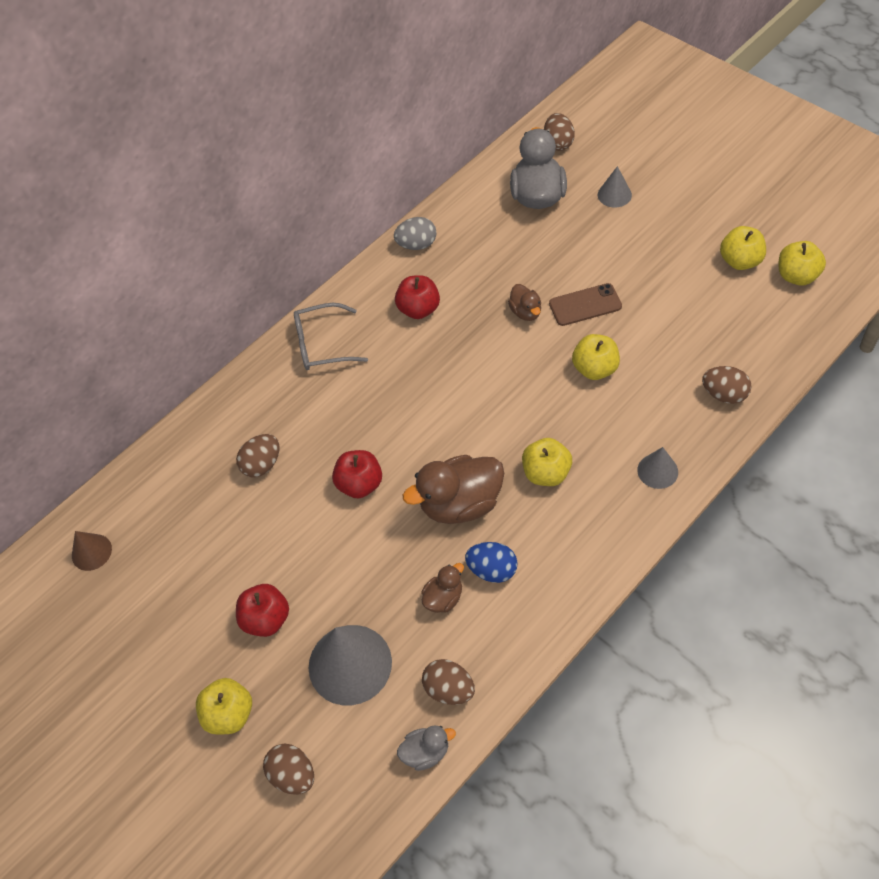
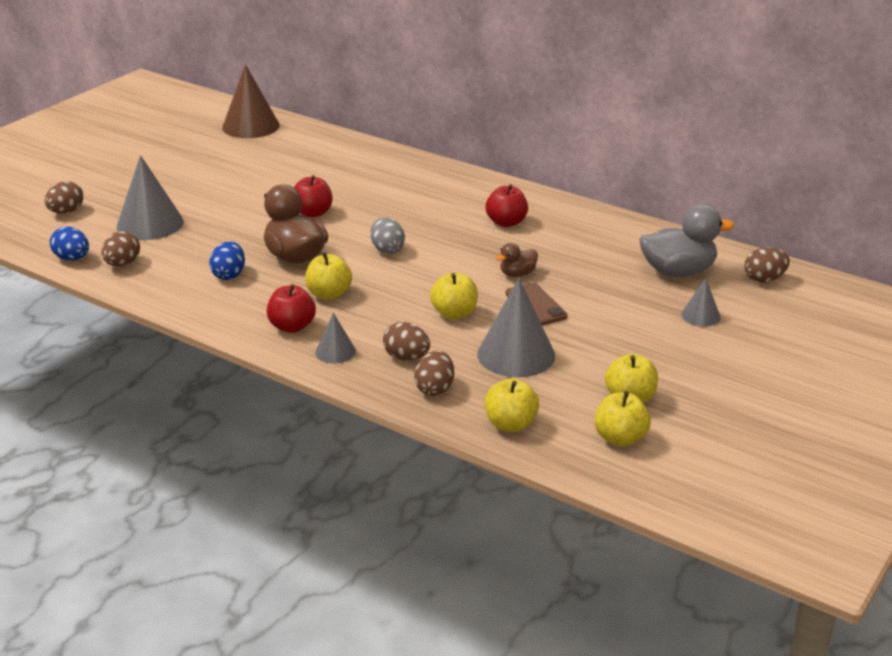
camera: 75 degrees right, 25 degrees down
(91, 552) = (250, 126): brown cone -> brown cone, size x1.92
(229, 714) = (117, 186): yellow apple -> yellow apple (510, 424)
(262, 464) = (329, 174): brown egg -> brown egg (406, 357)
(266, 619) = (191, 190): red apple -> red apple (292, 326)
(322, 345) = (455, 185): grey glasses -> none
(417, 245) = (586, 215): grey egg -> grey egg (387, 249)
(426, 752) = (72, 259): grey duck -> blue egg
(443, 598) = (204, 256): brown duck -> none
(670, 329) = (516, 354): none -> grey cone

